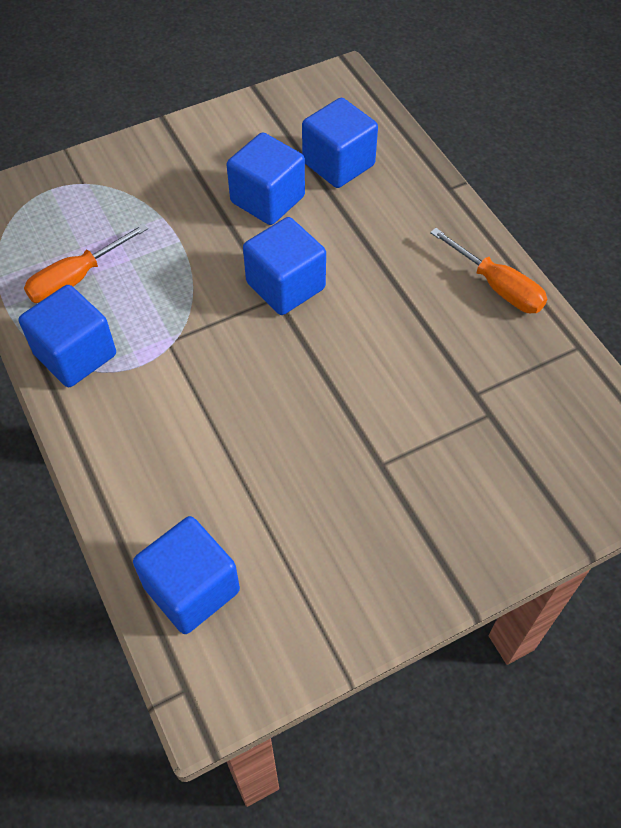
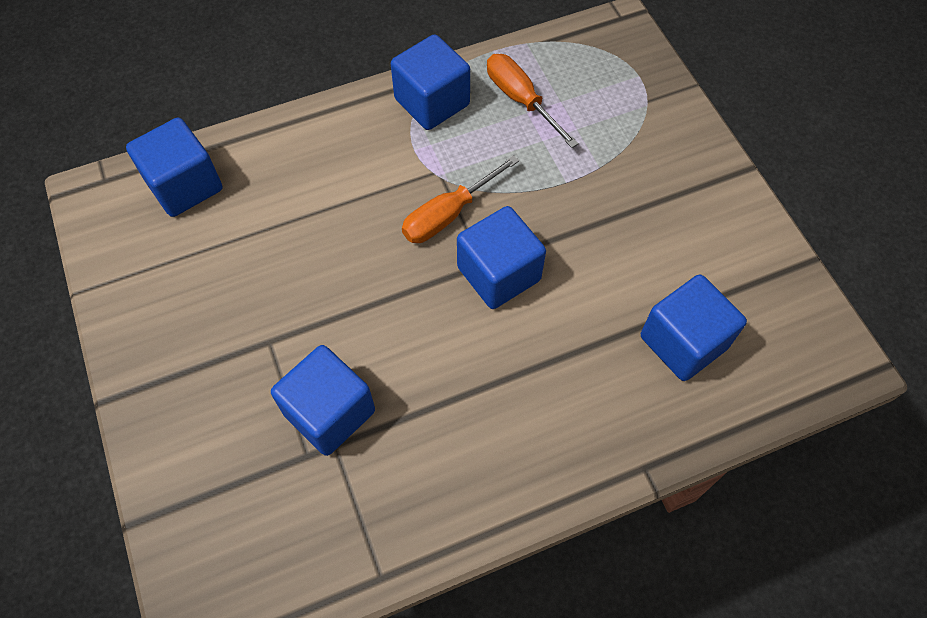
camera: 95 degrees right, 5 degrees up
(267, 199) = (624, 264): blue cube -> blue cube (329, 412)
(497, 287) = (479, 498): orange screwdriver -> orange screwdriver (448, 214)

